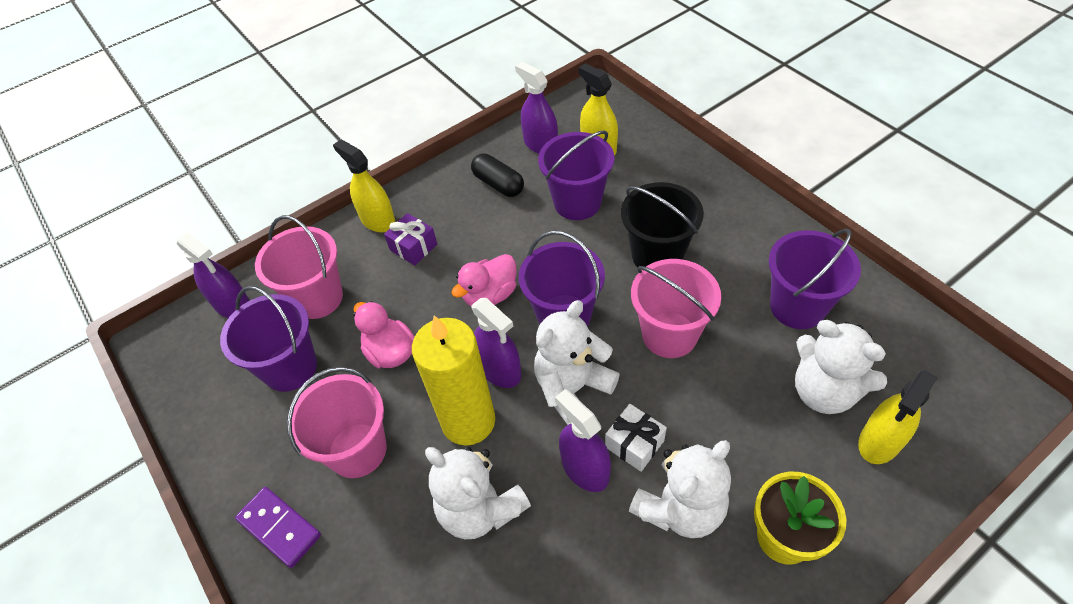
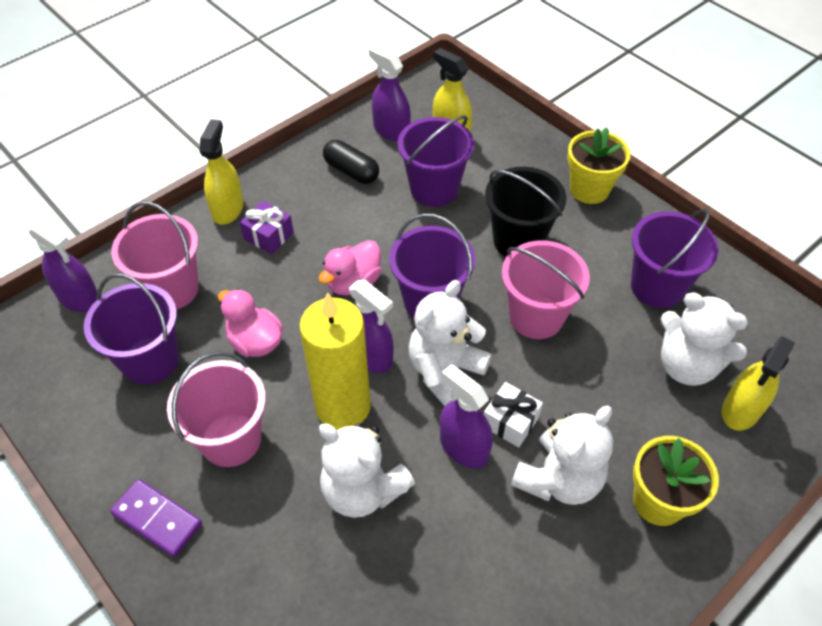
camera: 10 degrees left, 0 degrees up
(377, 220) = (228, 209): yellow spray bottle -> yellow spray bottle turned 60 degrees clockwise
(733, 204) = (589, 189): none -> yellow flower pot

